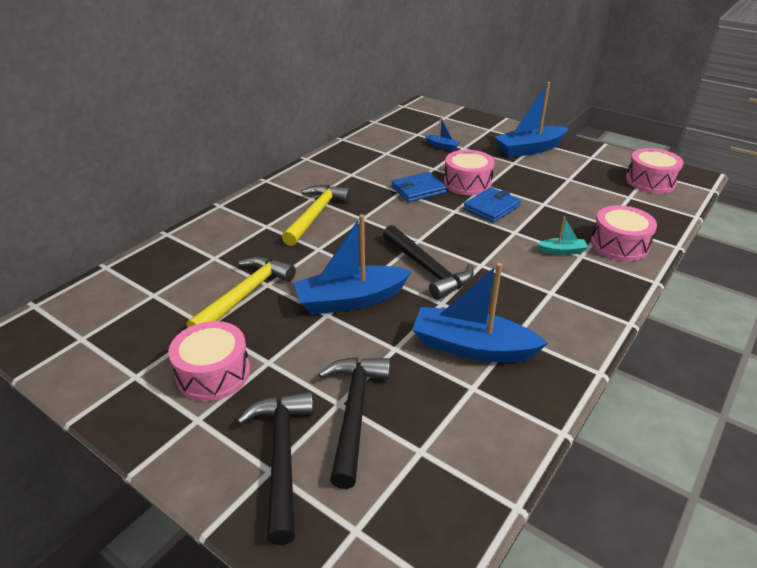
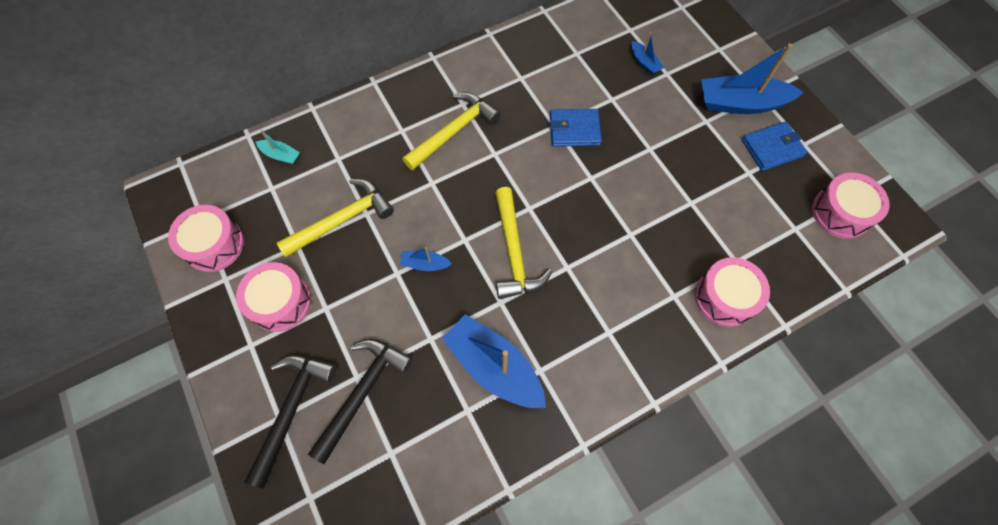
camera: 25 degrees right, 30 degrees up
(350, 300) = (425, 264): blue boat -> blue boat, size x0.46
(427, 268) = (514, 251): black hammer -> yellow hammer
(467, 183) = (632, 138): pink drum -> pink drum (214, 245)
(491, 207) = (632, 187): blue wallet -> blue wallet (772, 148)
(562, 251) = (659, 282): turquoise boat -> turquoise boat (281, 155)

